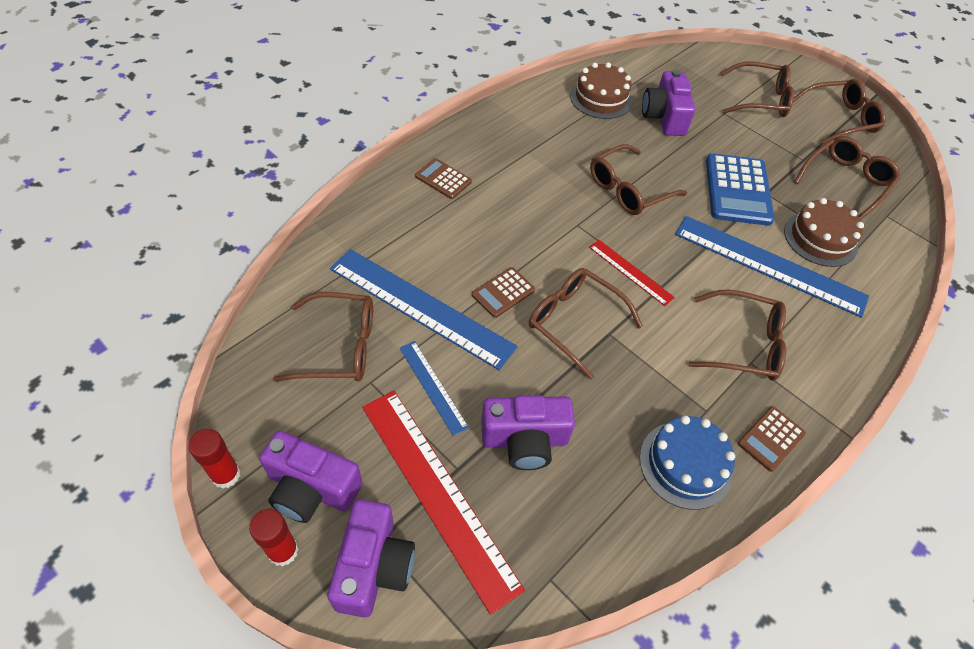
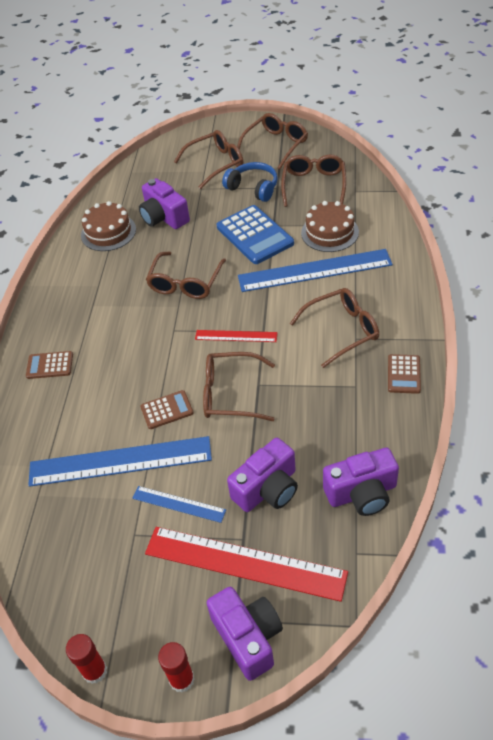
camera: 30 degrees left, 5 degrees down
(311, 488) = (162, 629): purple camera -> purple camera (362, 493)
(340, 347) = (90, 530): brown glasses -> none
(503, 292) = (167, 410): brown calculator -> brown calculator turned 120 degrees counterclockwise
(685, 464) = (371, 426): blue cake -> none
(777, 145) = (253, 188): none -> blue headphones

